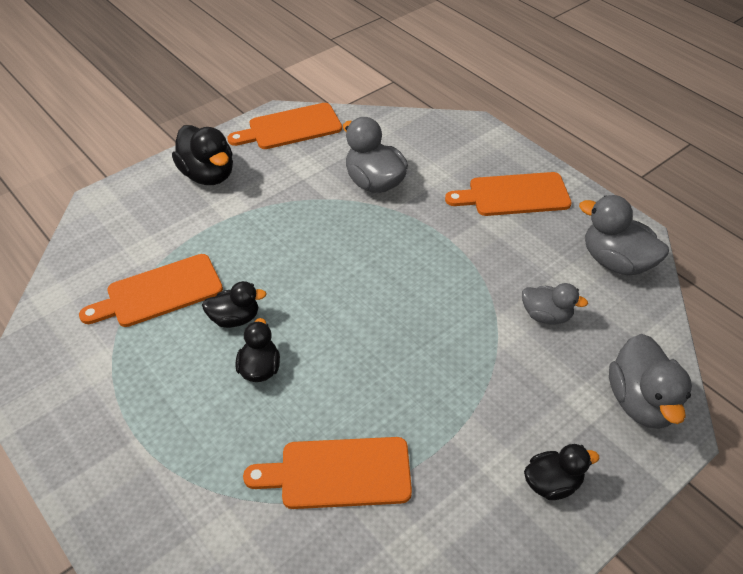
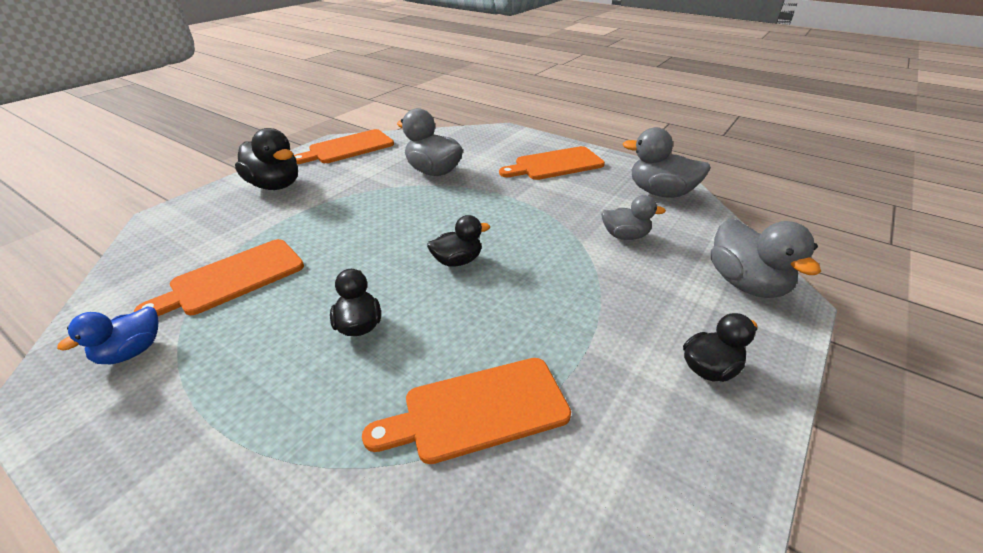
camera: 15 degrees left, 10 degrees down
(77, 354) = (131, 352): none -> blue duck
(235, 318) = (322, 287): black duck -> black duck (457, 261)

